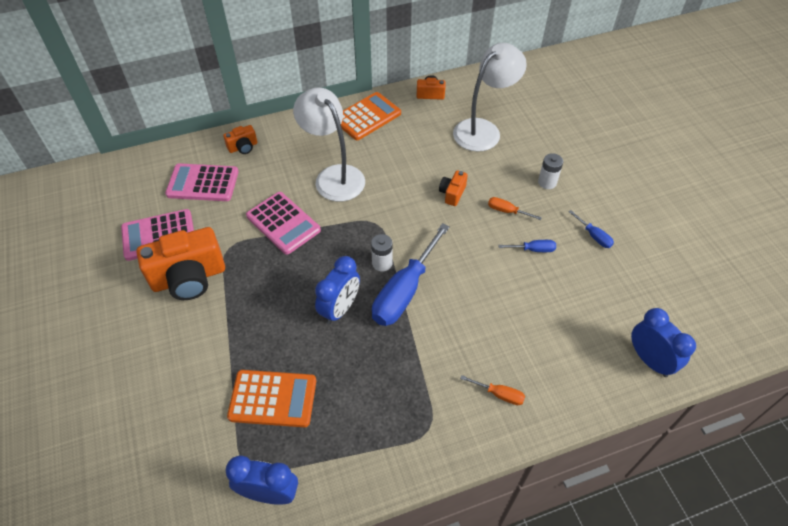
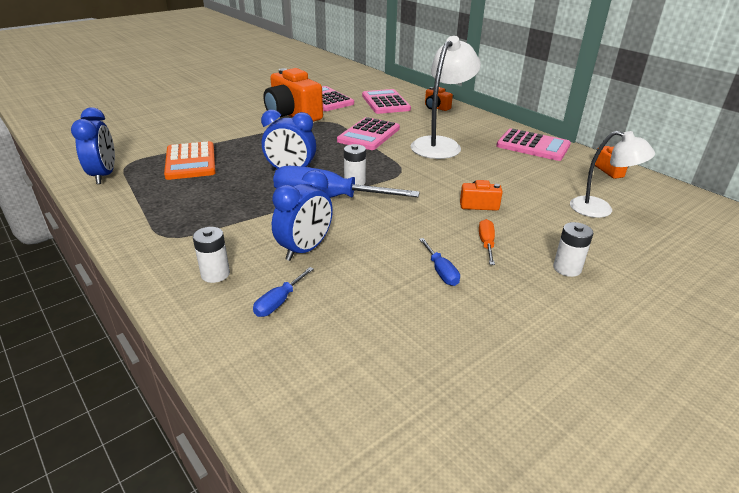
camera: 70 degrees right, 20 degrees down
(367, 117) = (533, 146): orange calculator -> pink calculator
(483, 130) = (600, 209): white lamp -> white lamp, size x0.66
(499, 394) = (215, 274): orange screwdriver -> white battery
(593, 236) = (508, 323): blue screwdriver -> blue screwdriver (279, 302)
(649, 360) = (306, 412): blue clock -> blue clock (305, 249)

